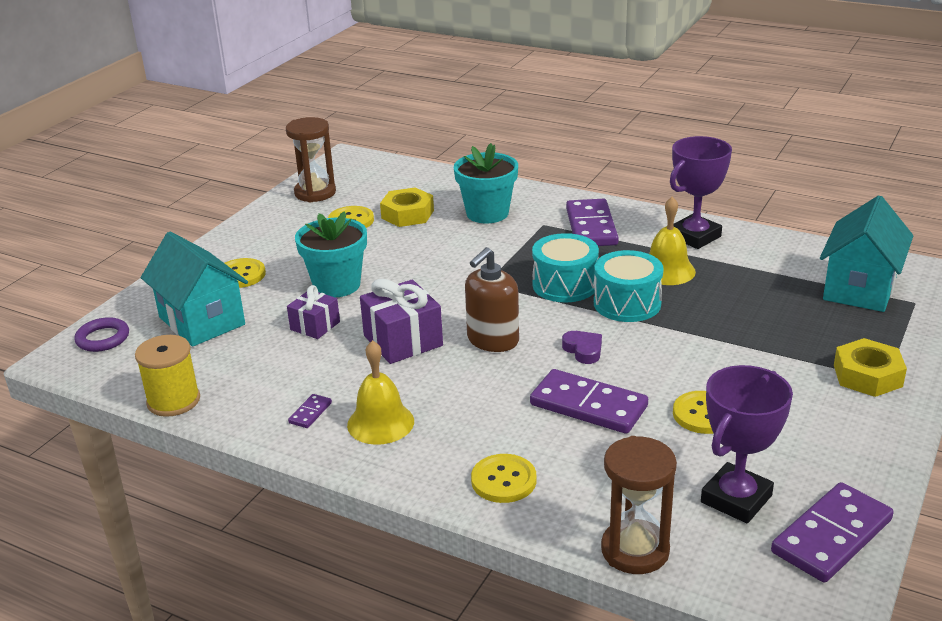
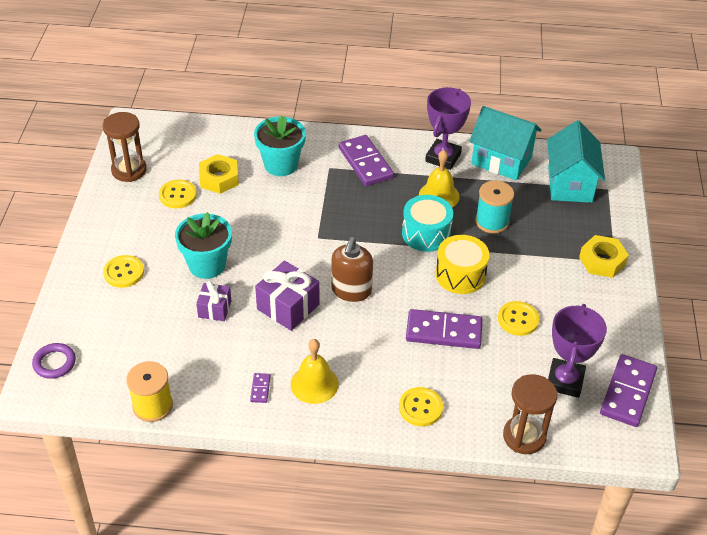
camera: 25 degrees left, 15 degrees up
(202, 321) = (123, 326): turquoise house -> turquoise house (501, 161)
(565, 285) = (375, 226): turquoise drum -> none
(583, 350) = (417, 284): purple heart -> none
(648, 352) = (460, 275): none -> yellow drum
(725, 307) = (492, 221): none -> turquoise spool

